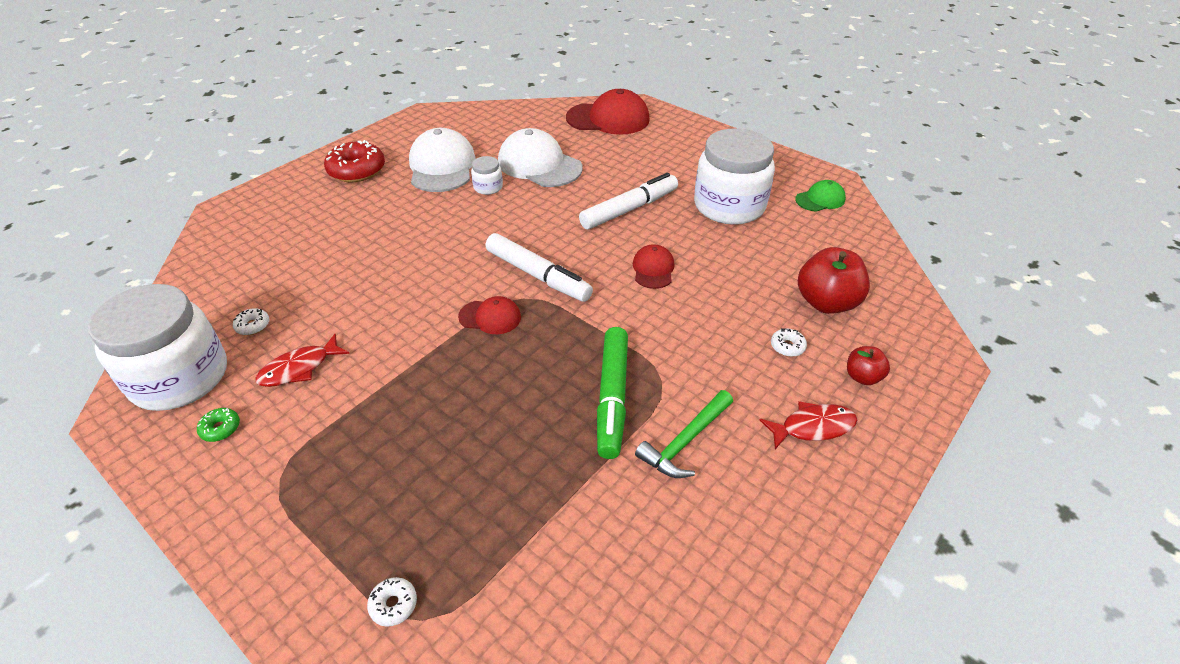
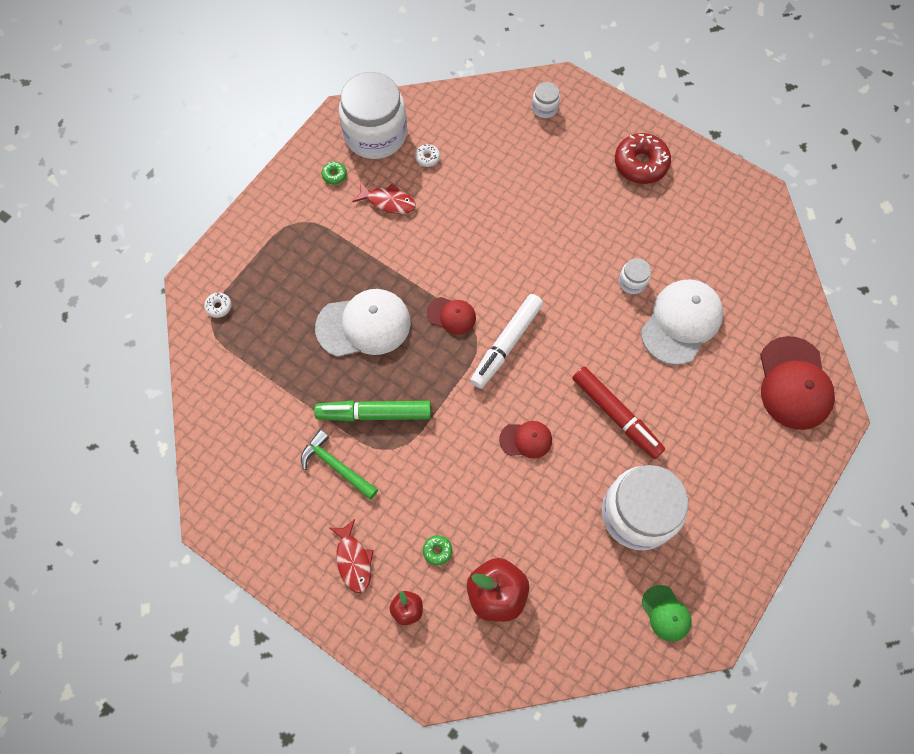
camera: 85 degrees right, 25 degrees up
(246, 225) = (544, 108): none -> white jar
(299, 368) = (388, 202): red fish -> red fish turned 150 degrees clockwise
(442, 166) = (661, 234): white cap -> white cap (364, 325)
(490, 317) = (451, 315): red cap -> red cap turned 75 degrees counterclockwise
(629, 209) = (616, 415): white marker -> red marker
(787, 346) = (437, 551): white donut -> green donut

